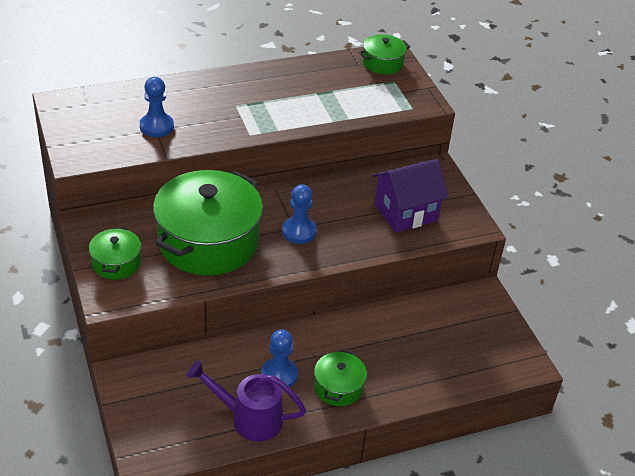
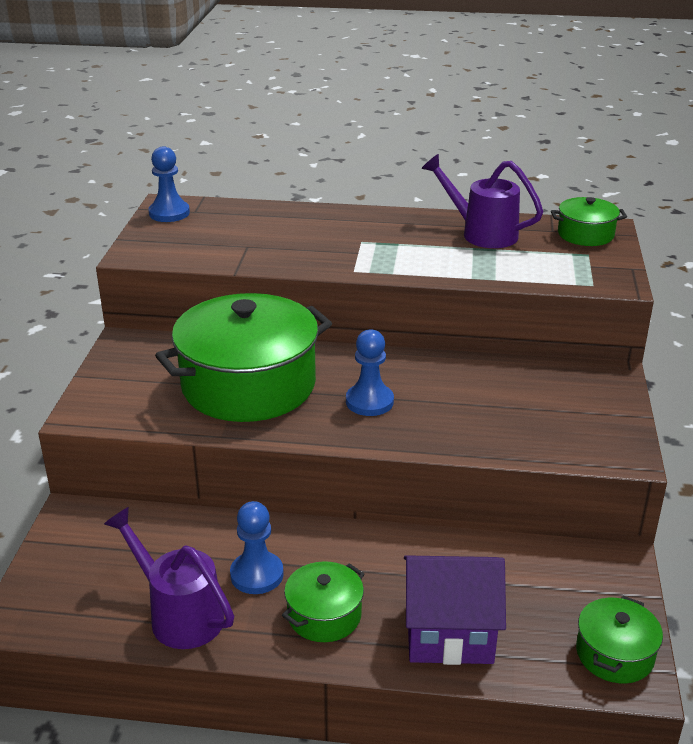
camera: 30 degrees right, 10 degrees down
(116, 263) = (125, 380): green pot -> green pot (614, 654)
(156, 126) = (251, 243): blue pawn -> blue pawn (169, 213)
(314, 78) = (482, 233): none -> purple watering can
(406, 212) = (532, 415): purple house -> purple house (449, 633)

